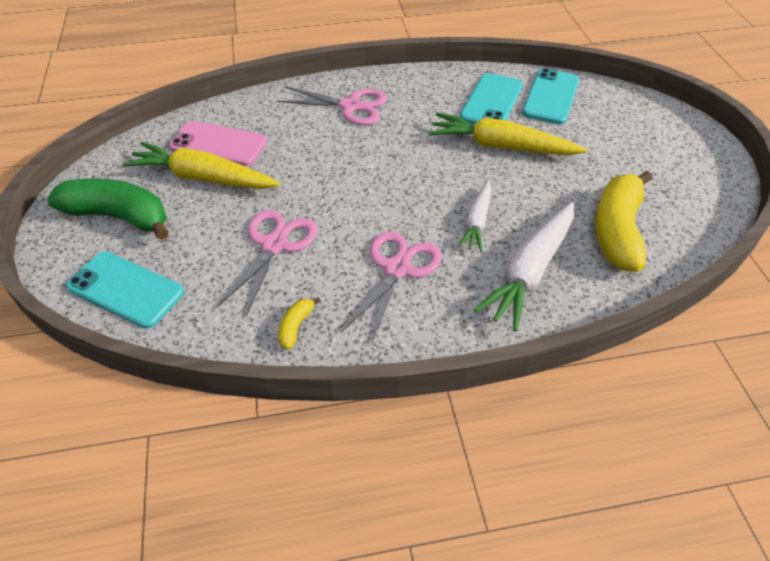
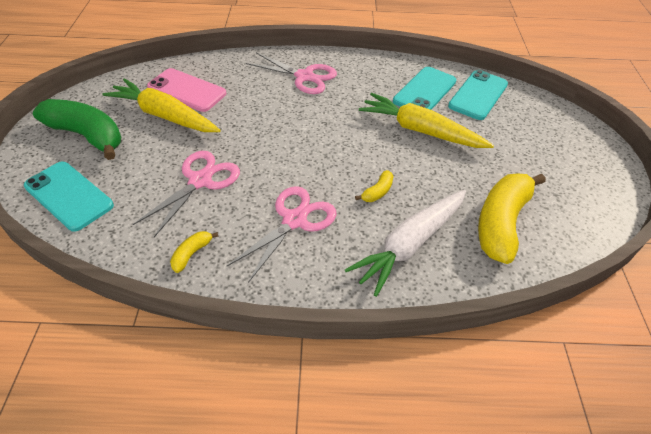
camera: 10 degrees right, 0 degrees up
(477, 221) = (377, 192): white carrot -> yellow banana

